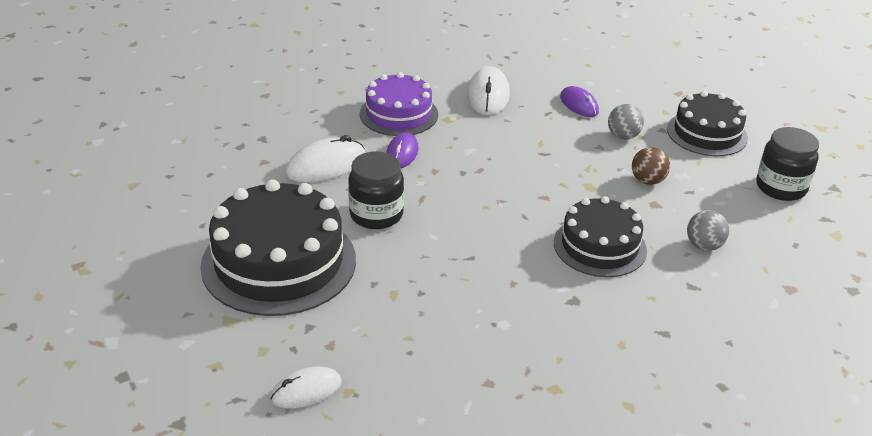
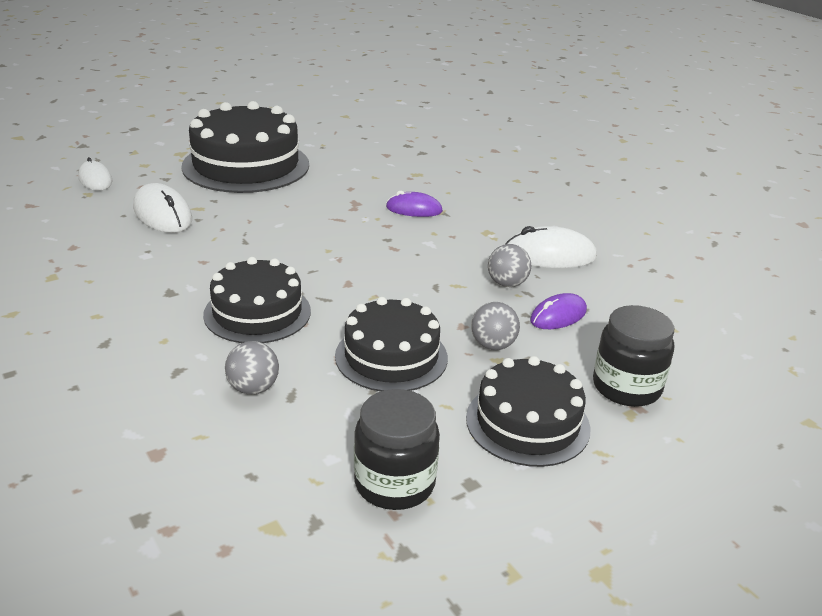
camera: 85 degrees right, 5 degrees down
(326, 165) = (385, 177): white mouse -> white mouse (162, 214)
(376, 215) = (311, 199): black jar -> black jar (626, 387)
(398, 114) = (486, 207): purple cake -> none
(535, 120) = (507, 284): none -> grey ball
(647, 181) = (391, 356): brown ball -> black cake

